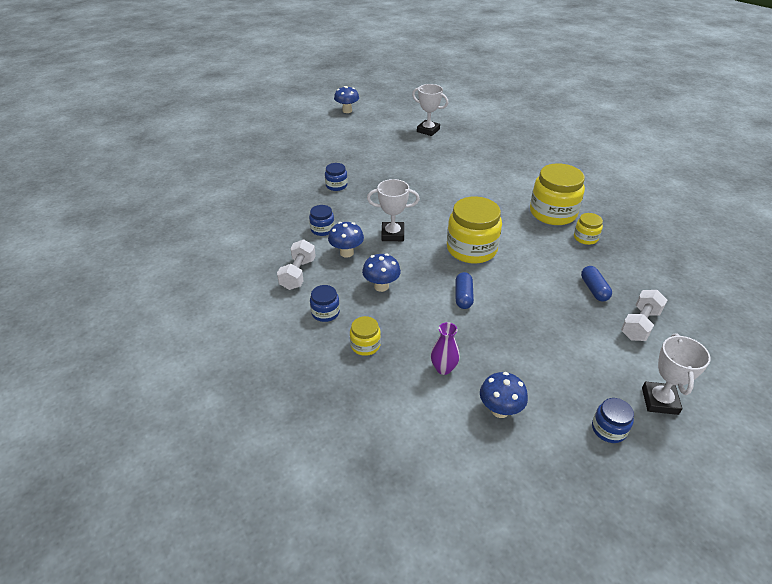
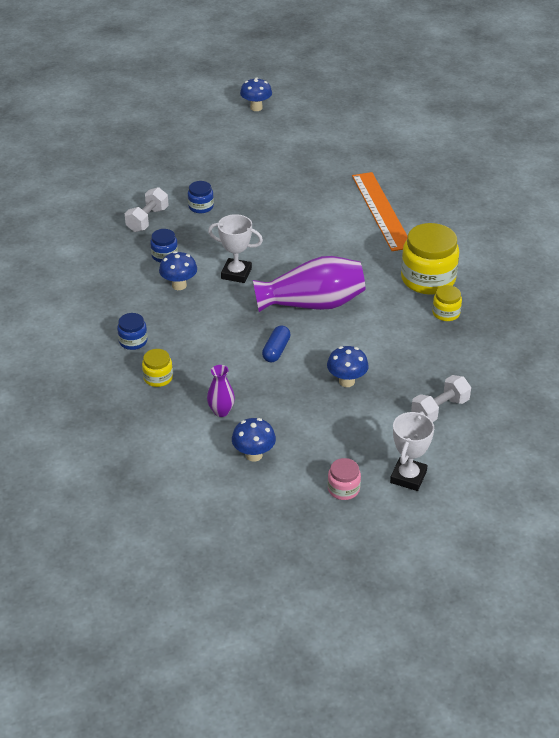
camera: 15 degrees right, 0 degrees up
(298, 274) = (121, 298): white dumbbell -> white dumbbell (147, 219)
(381, 286) = (199, 326): blue mushroom -> blue mushroom (346, 381)
(428, 130) = (342, 150): white trophy -> none
(471, 249) = (312, 304): yellow jar -> purple vase
(483, 167) = (381, 211): none -> orange ruler
(594, 289) = (416, 368): blue capsule -> none
(608, 429) = (343, 489): blue jar -> pink jar

